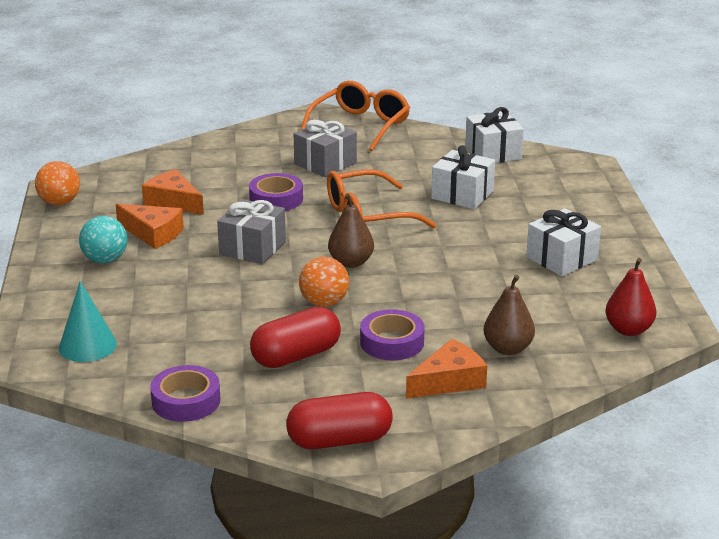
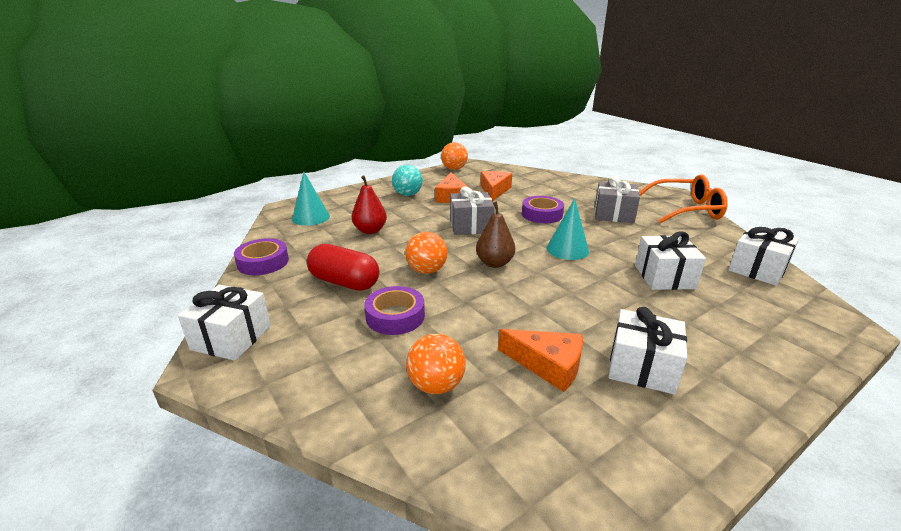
camera: 60 degrees right, 0 degrees up
(339, 440) = (231, 338): red capsule -> white gift
(367, 216) = (567, 249): orange glasses -> turquoise cone
(449, 381) = (353, 366): orange cheese -> orange cheese (548, 365)
(507, 348) = (436, 385): brown pear -> orange ball
(628, 330) = (558, 474): red pear -> red pear (370, 230)

